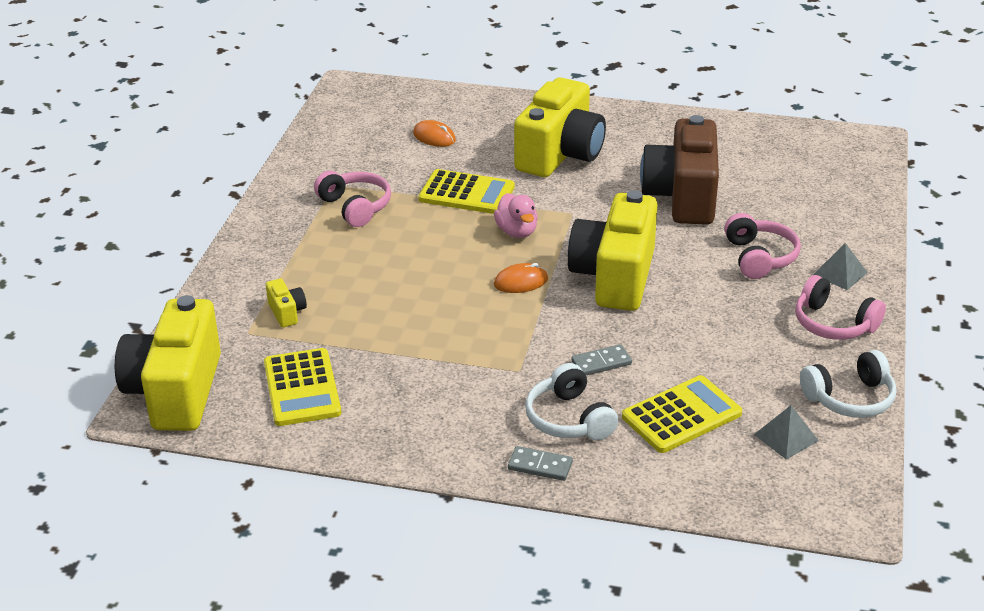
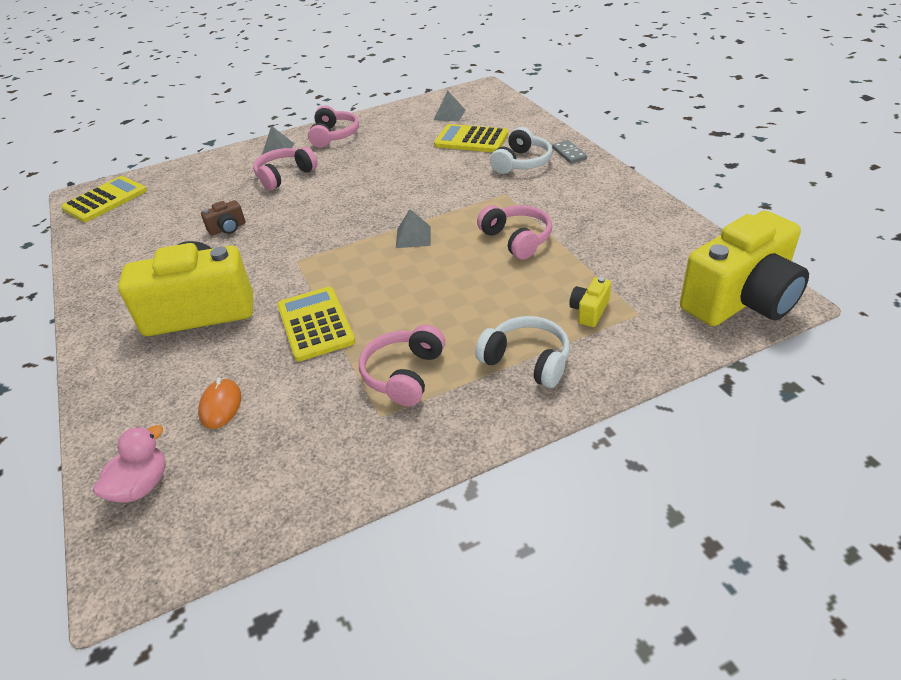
camera: 125 degrees left, 5 degrees up
(302, 388) = (645, 253): yellow calculator -> yellow calculator (105, 200)
(430, 332) = (516, 239): none -> pink headphones
(517, 232) = (350, 270): pink duck -> pink duck (141, 486)
(521, 282) = (413, 237): orange mouse -> grey pyramid
(601, 363) = (460, 175): grey domino -> none
(614, 277) = (364, 208): yellow camera -> none
(682, 197) = (227, 228): brown camera -> brown camera, size x0.40
(850, 398) = (396, 113): white headphones -> white headphones (526, 361)

